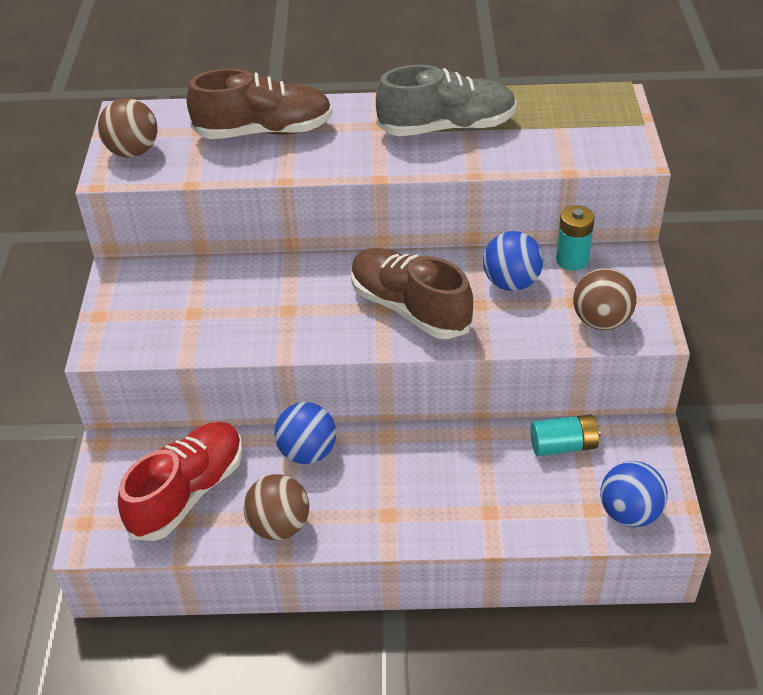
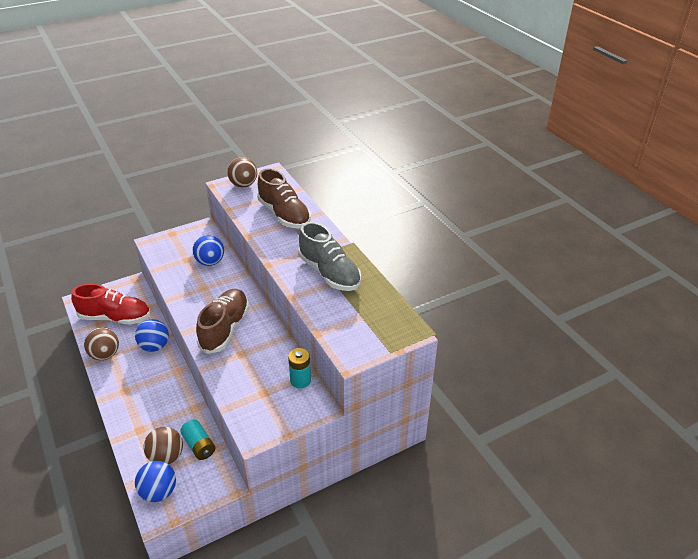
camera: 60 degrees right, 5 degrees down
(511, 283) = (266, 361): blue ball -> blue ball (210, 262)
(601, 321) = (252, 409): brown ball -> brown ball (166, 457)

